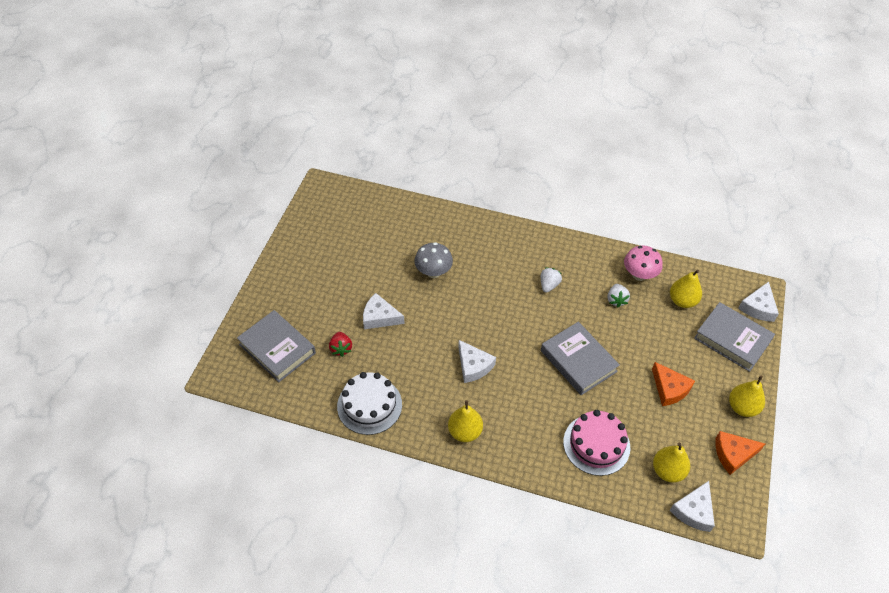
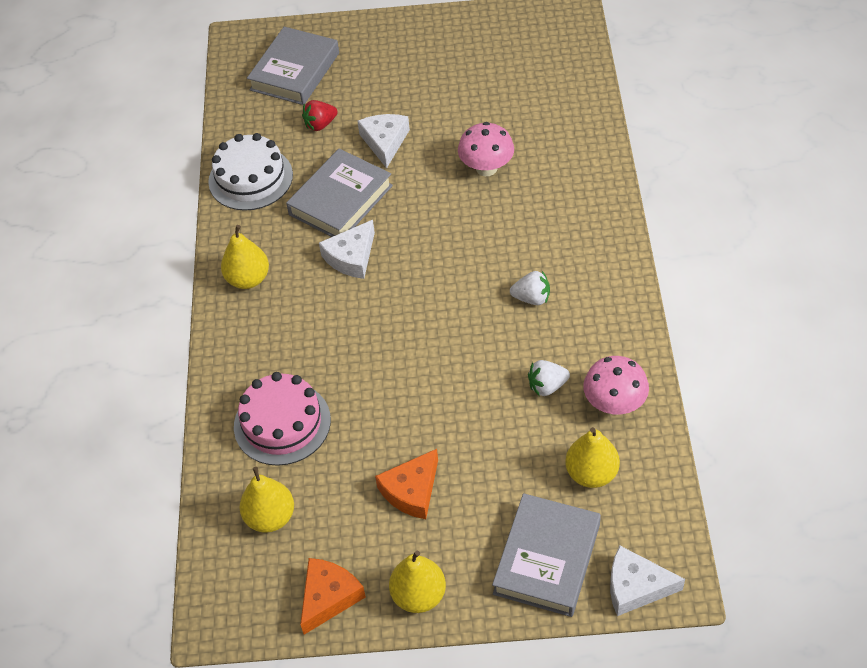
camera: 75 degrees right, 0 degrees up
(433, 272) = (486, 168): grey mushroom -> pink mushroom
(578, 361) = (411, 368): grey book -> grey book (341, 200)
(694, 511) = (217, 562): white cheese -> none
(733, 454) = (328, 597): orange cheese -> orange cheese turned 60 degrees clockwise

